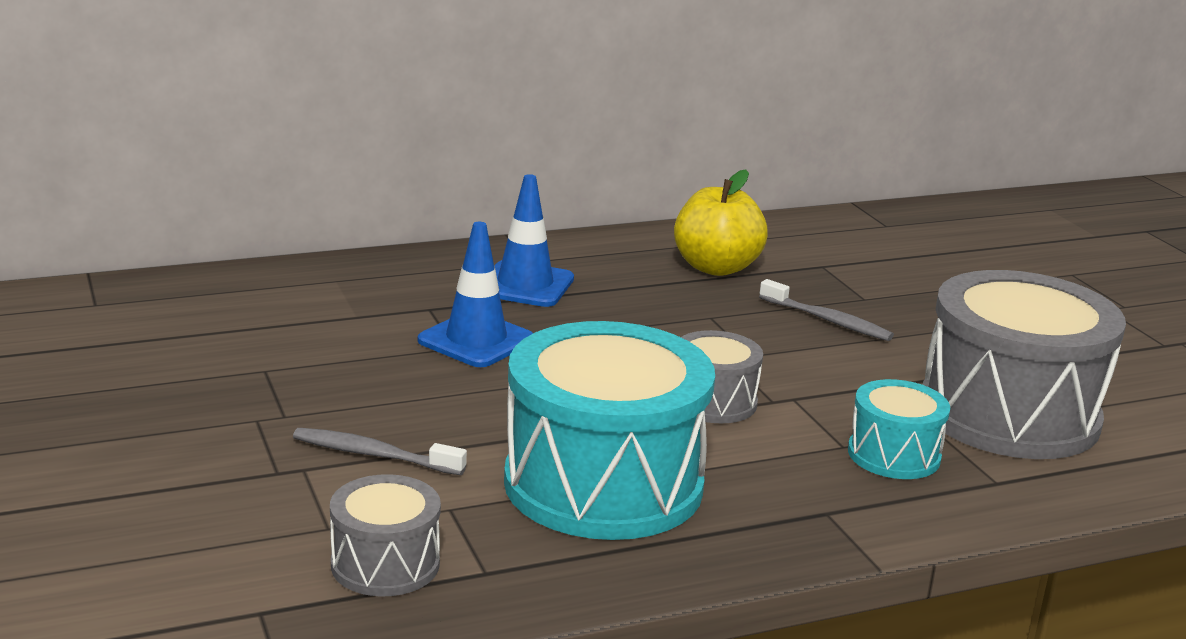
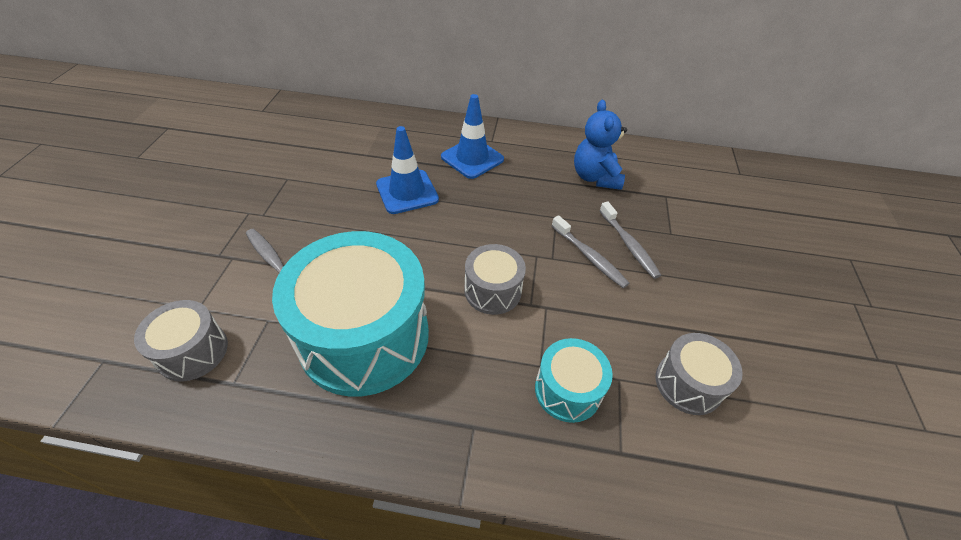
camera: 30 degrees right, 25 degrees up
(716, 267) = (595, 177): yellow apple -> blue teddy bear
(794, 342) = (589, 257): none -> grey toothbrush
(1009, 414) = (688, 383): grey drum -> grey drum, size x0.49

